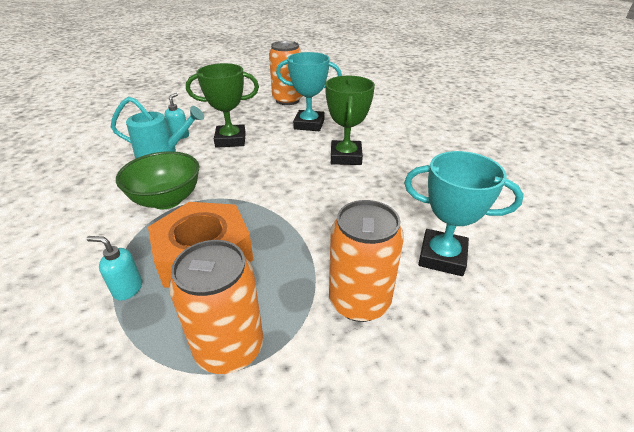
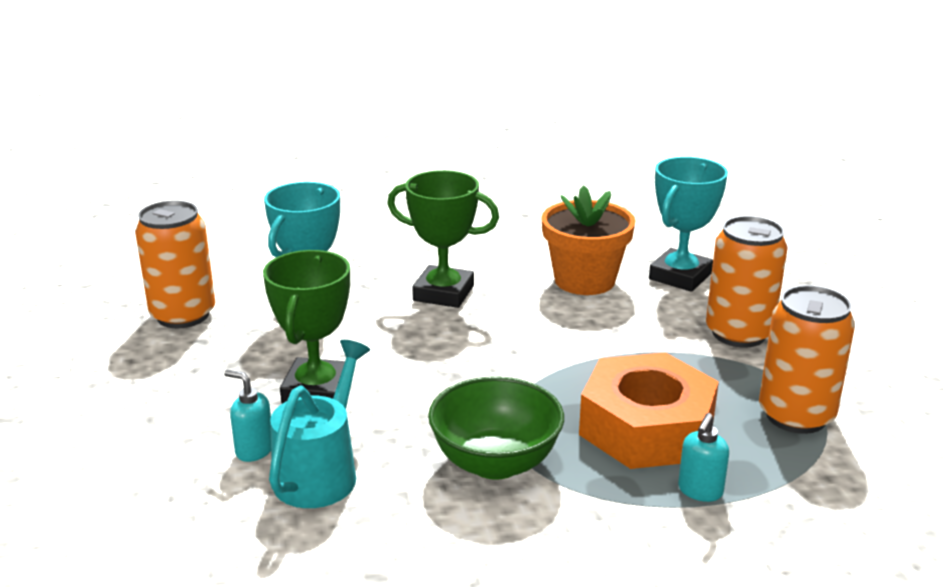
camera: 75 degrees left, 10 degrees down
(399, 207) = (584, 280): none -> orange flower pot

